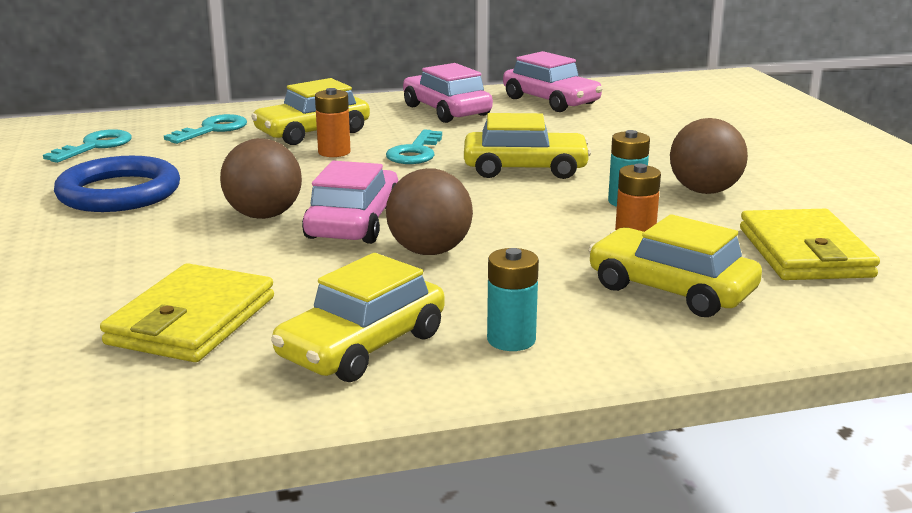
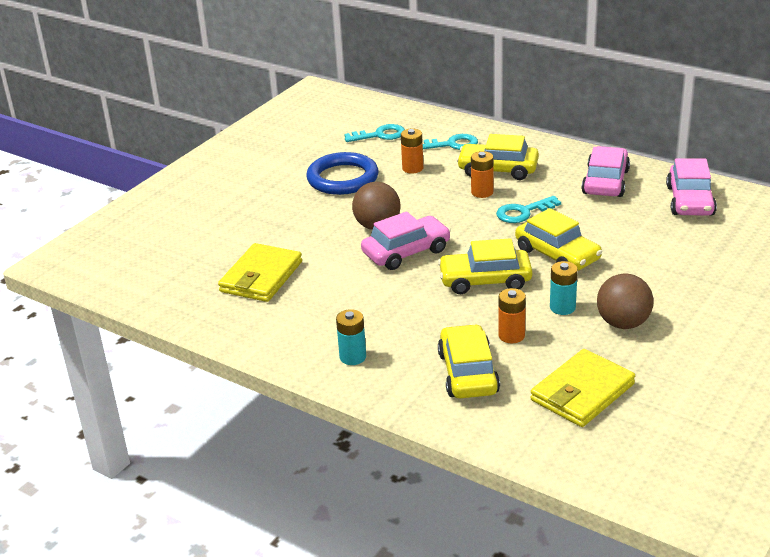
camera: 50 degrees right, 10 degrees up
(192, 321) = (261, 277): yellow wallet -> yellow wallet turned 45 degrees counterclockwise
(203, 159) = (412, 168): none -> orange battery
(362, 346) = (296, 326): yellow car -> yellow car (485, 280)
(429, 251) = (407, 288): brown ball -> none

